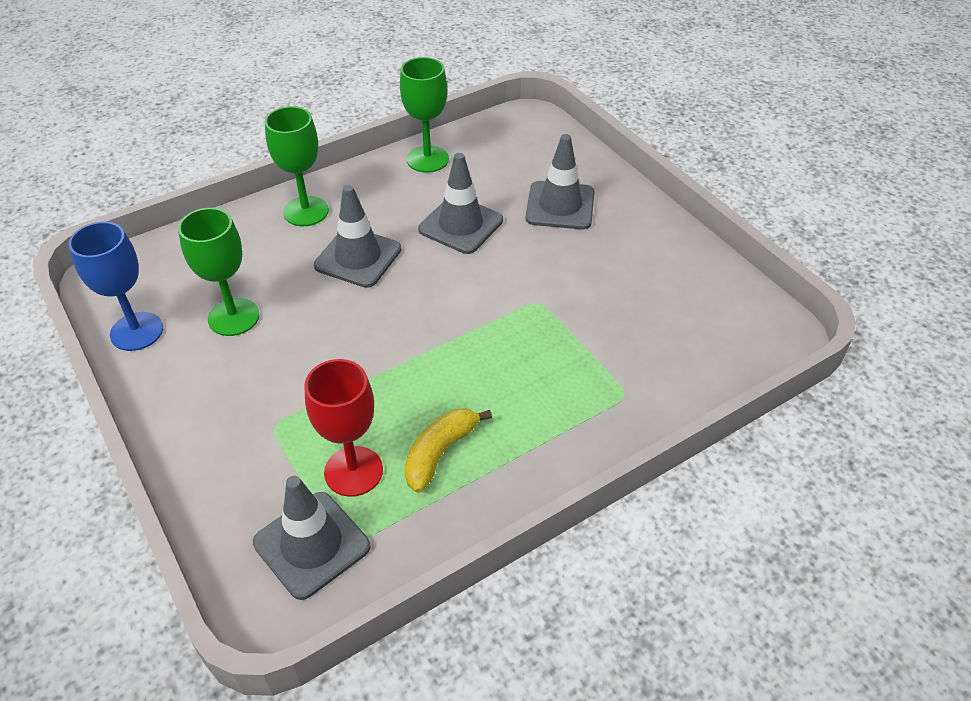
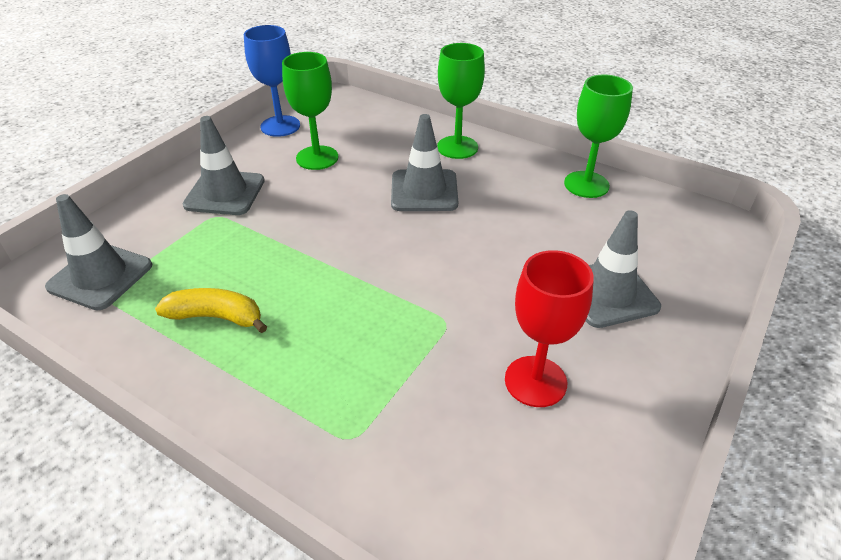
camera: 65 degrees right, 5 degrees down
(353, 471) = (180, 272): red goblet -> red goblet (535, 381)
(461, 225) = (515, 234): grey traffic cone -> grey traffic cone (225, 193)

